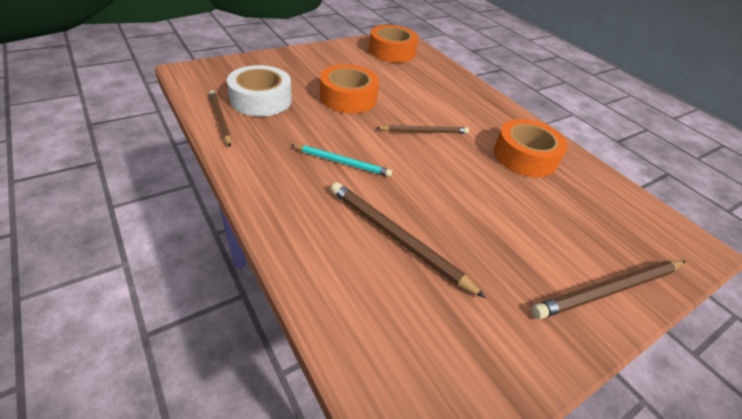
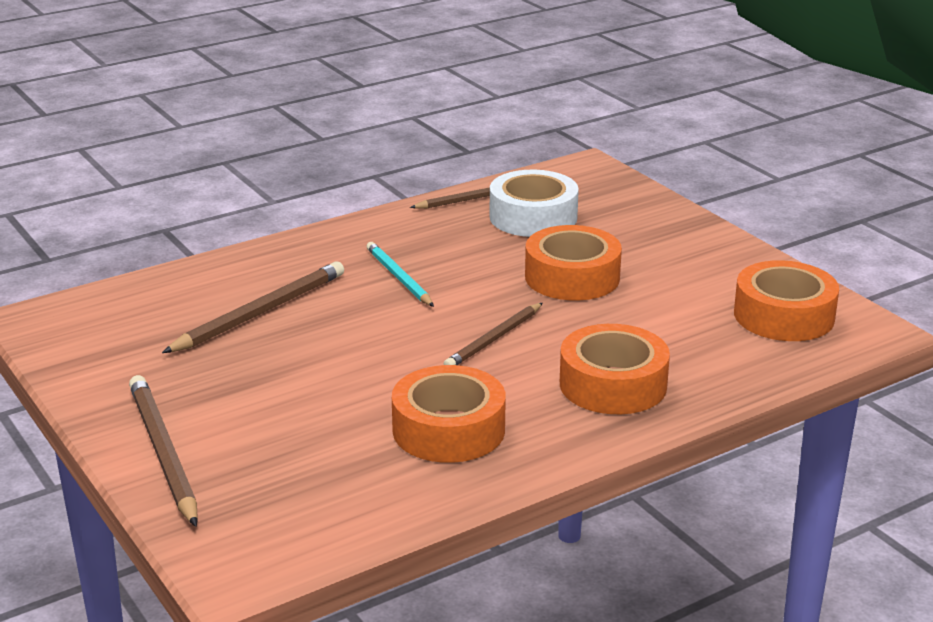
camera: 95 degrees right, 15 degrees down
(342, 162) = (398, 277): turquoise pencil -> turquoise pencil turned 135 degrees clockwise
(424, 132) = (494, 339): brown pencil -> brown pencil turned 45 degrees clockwise
(464, 102) = (613, 384): none -> orange tape

